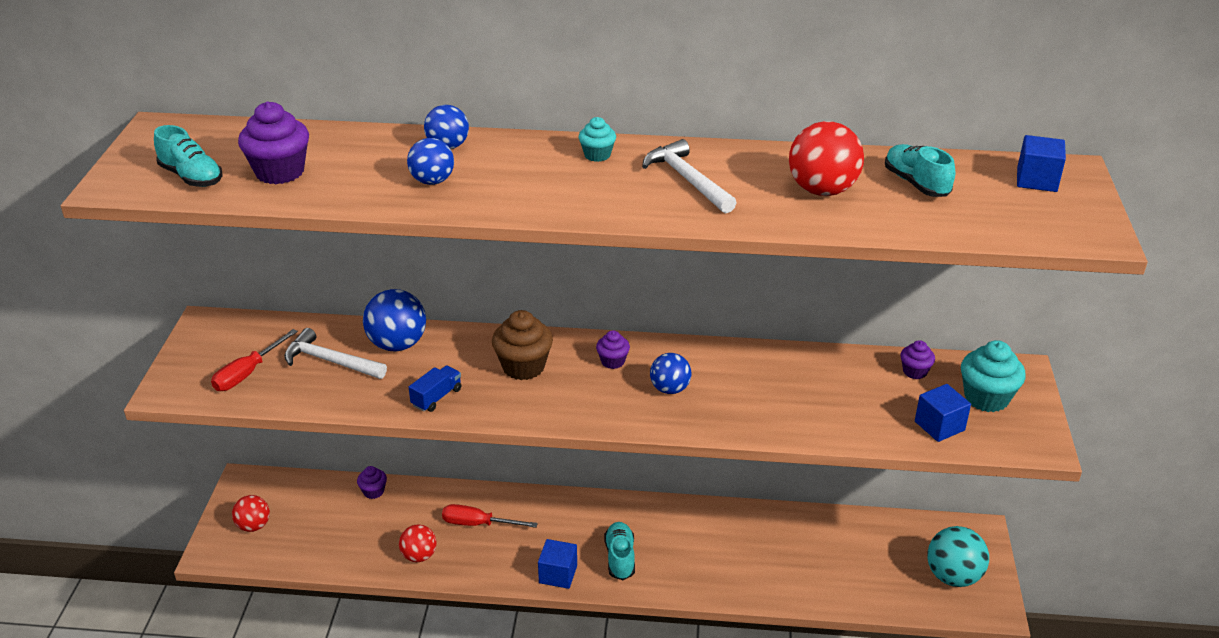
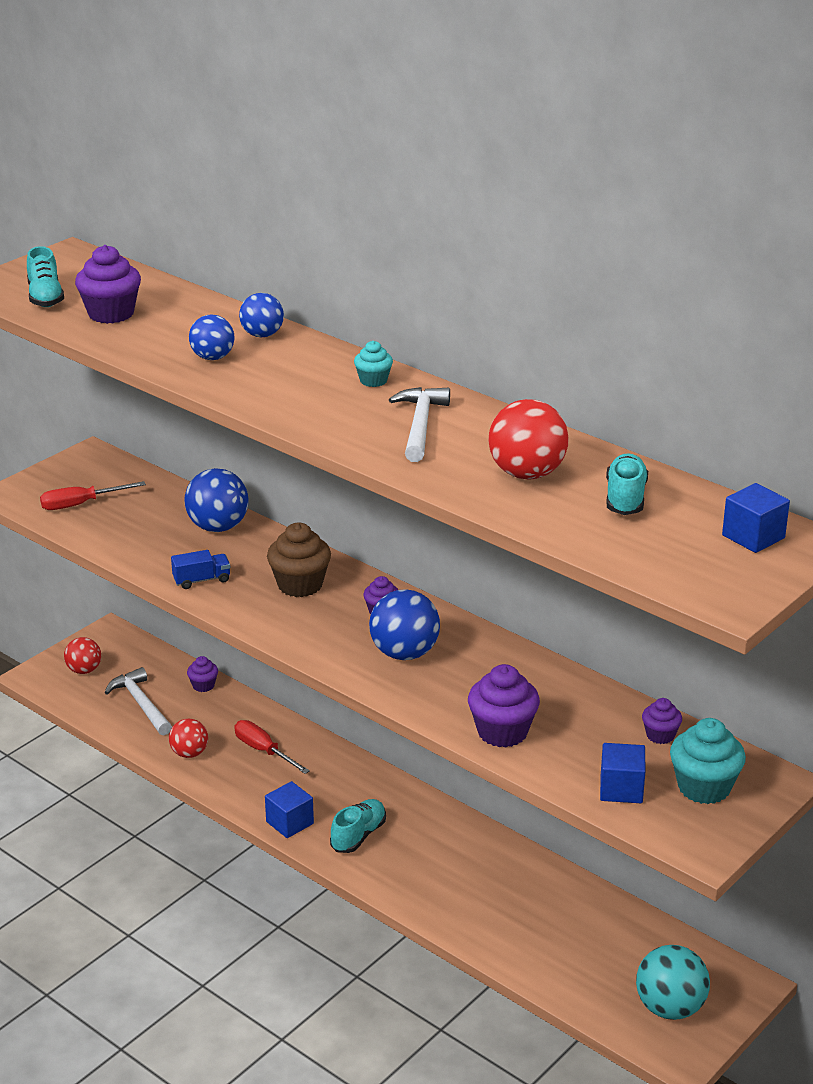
camera: 35 degrees right, 5 degrees down
(330, 361) = (151, 519): white hammer -> white hammer (141, 704)
(670, 389) = (404, 653): blue ball -> blue ball, size x1.57
(812, 420) = (502, 732): none -> purple cupcake

